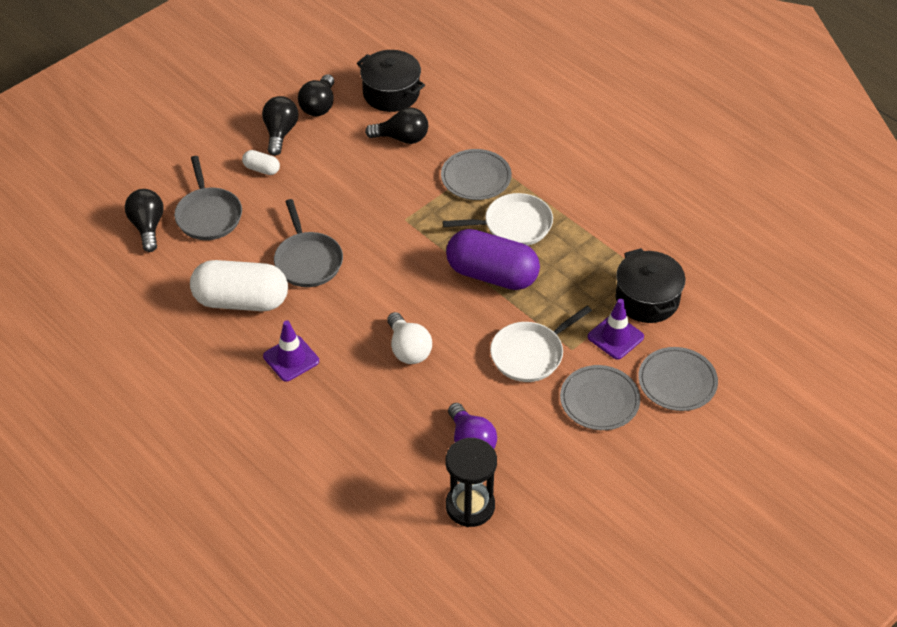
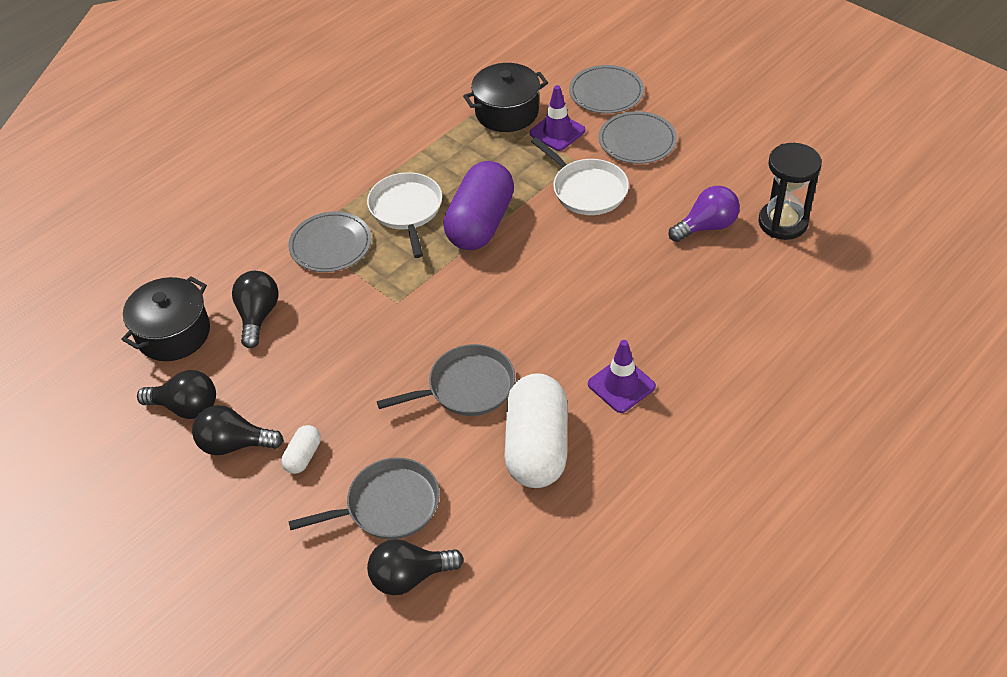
camera: 90 degrees left, 0 degrees up
(408, 349) = (593, 283): white light bulb -> none

